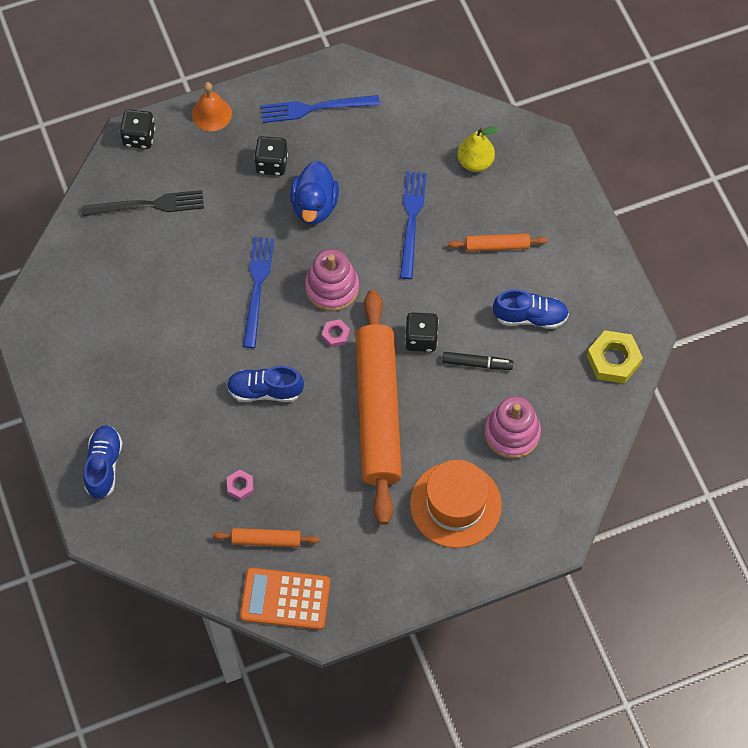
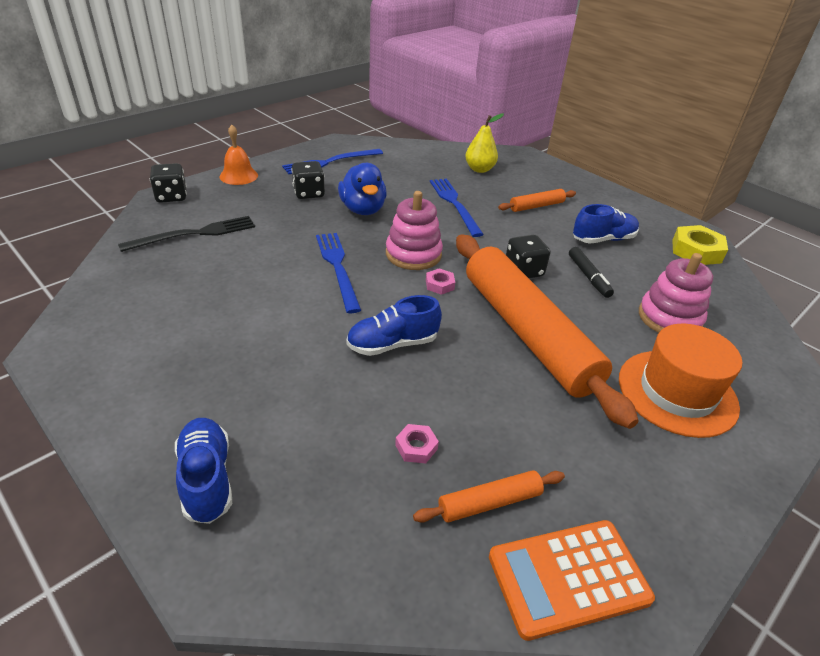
camera: 25 degrees left, 25 degrees down
(477, 363) = (588, 277): black marker -> black marker turned 90 degrees clockwise

